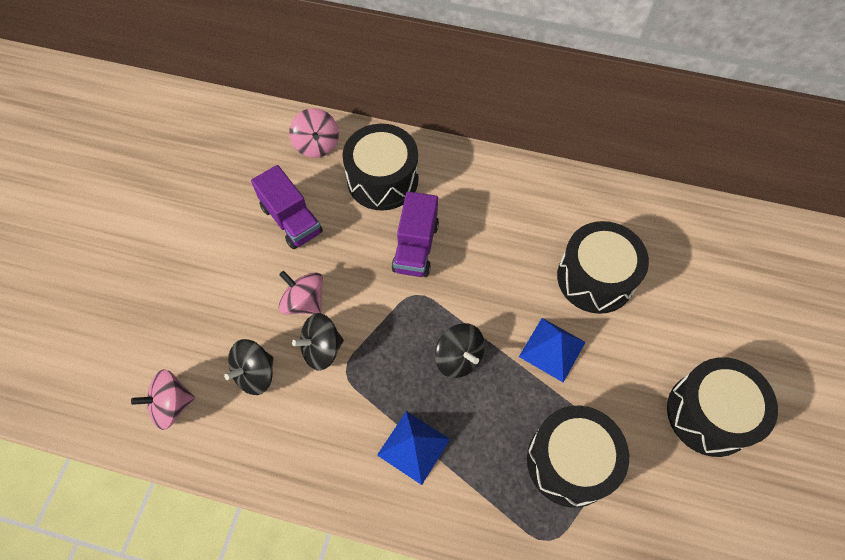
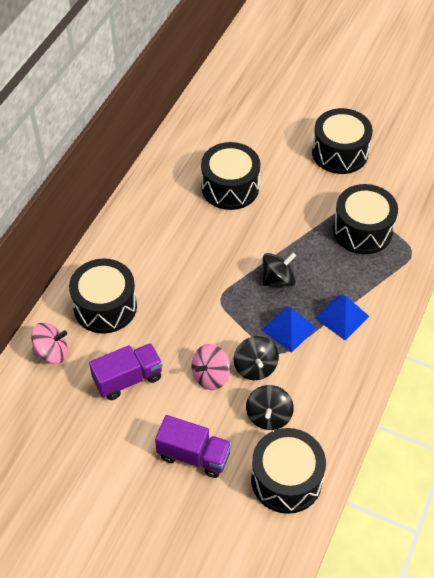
camera: 80 degrees left, 10 degrees down
(172, 405) = (286, 480): pink spinning top -> black drum
(255, 374) = (268, 416): black spinning top -> black spinning top turned 45 degrees clockwise
(416, 247) = (177, 292): purple truck -> purple truck (194, 455)
(552, 349) = (281, 223): blue pyramid -> blue pyramid (288, 329)

